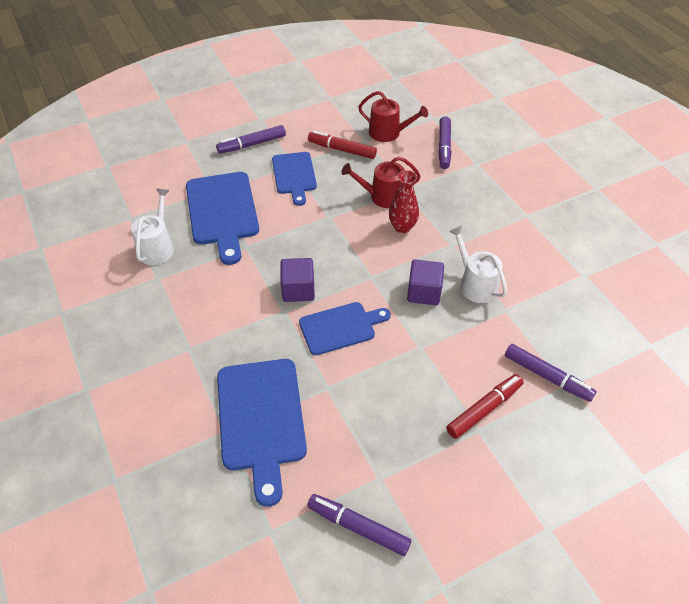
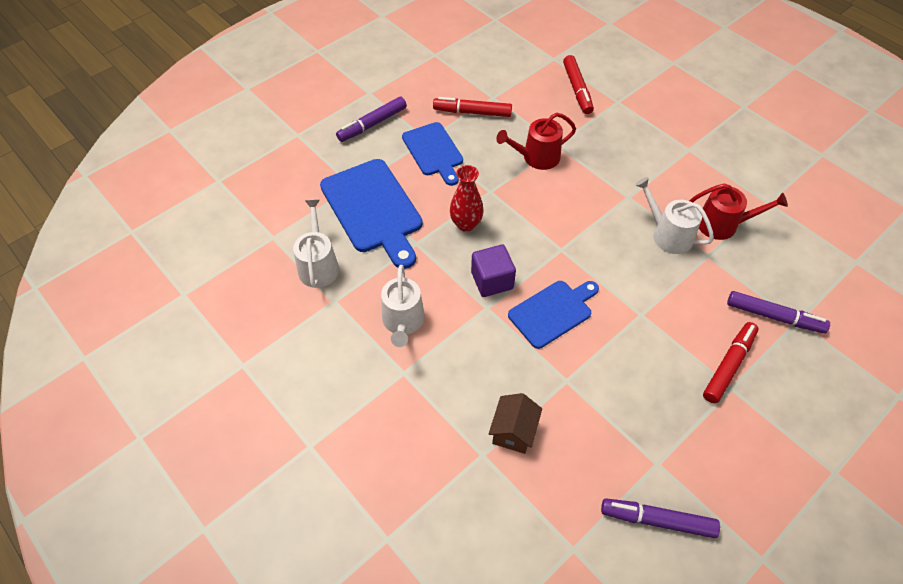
camera: 15 degrees left, 5 degrees up
(207, 307) = (403, 322): none -> white watering can
(261, 419) = (513, 432): blue cutting board -> brown house
(388, 133) = (513, 84): red watering can -> red watering can (722, 224)
(402, 227) = (570, 187): red vase -> red vase (466, 224)
(424, 292) = (621, 255): purple cube -> none
(444, 147) = (577, 89): purple marker -> red marker

